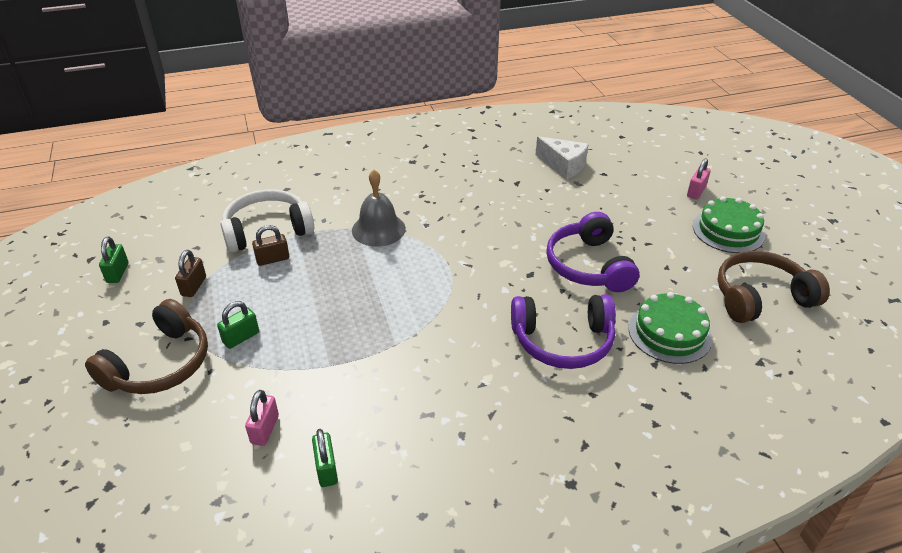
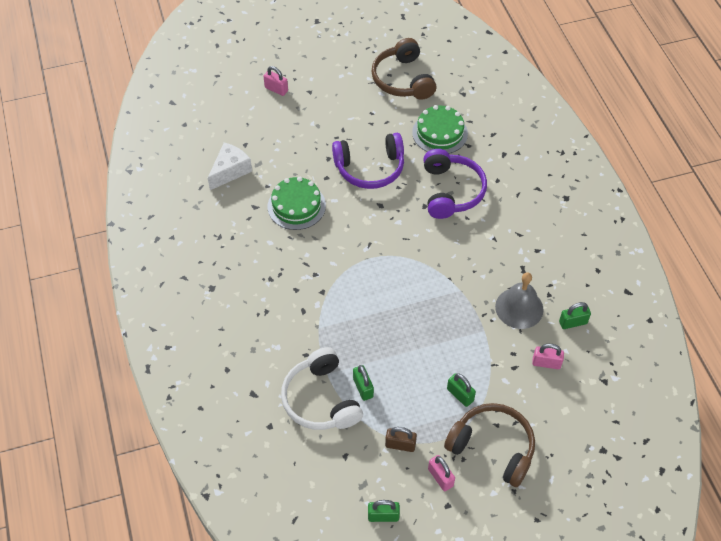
camera: 90 degrees left, 15 degrees up
(141, 317) = (440, 477): none -> pink padlock
(273, 259) = (363, 388): brown padlock -> green padlock
(378, 229) = (321, 309): grey bell -> grey bell (519, 308)
(728, 230) = (328, 80): green cake -> green cake (296, 206)

